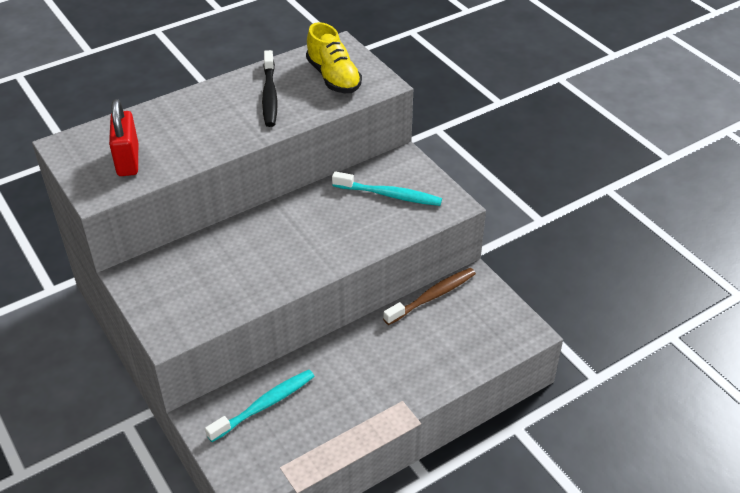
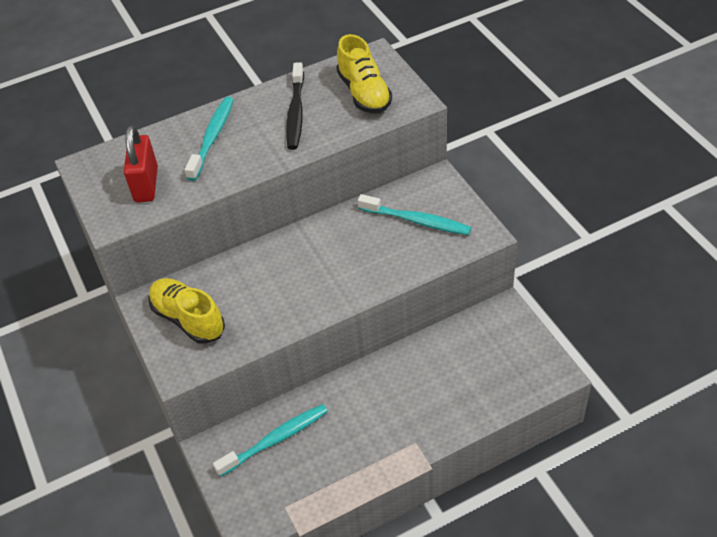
camera: 10 degrees right, 5 degrees up
(174, 289) = (188, 319): none -> yellow shoe
(189, 118) = (212, 138): none -> turquoise toothbrush
(432, 297) = (457, 328): brown toothbrush -> none

